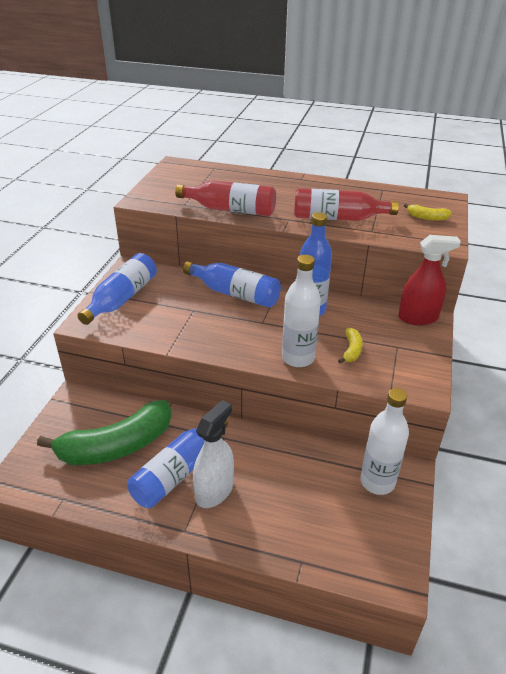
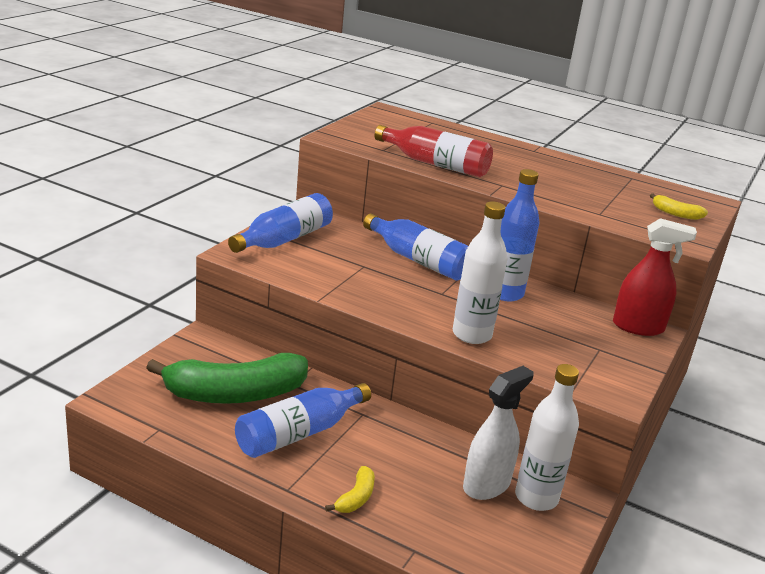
camera: 10 degrees right, 10 degrees down
(214, 491) = (334, 461): white spray bottle -> white spray bottle (486, 485)
(338, 218) = (563, 194): red bottle -> none
(351, 350) = (541, 341): yellow banana -> yellow banana (356, 498)

